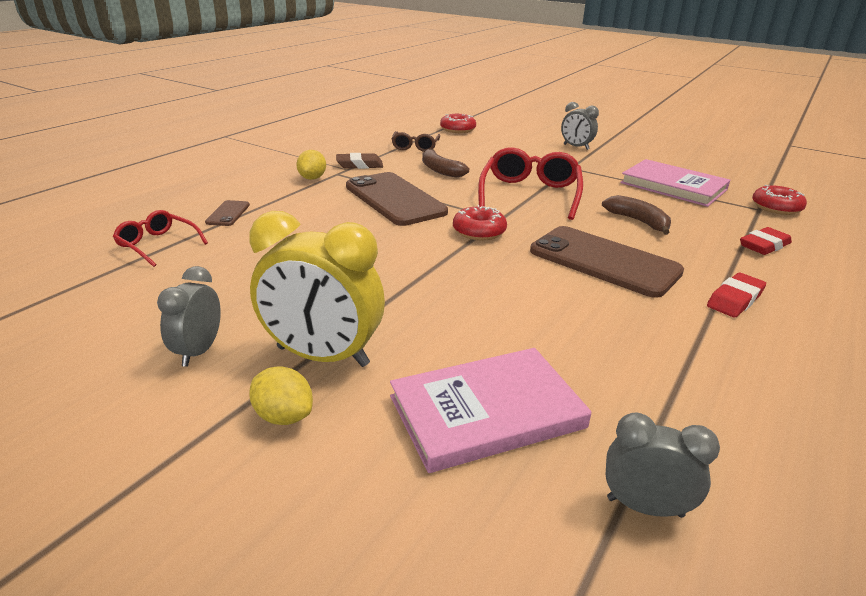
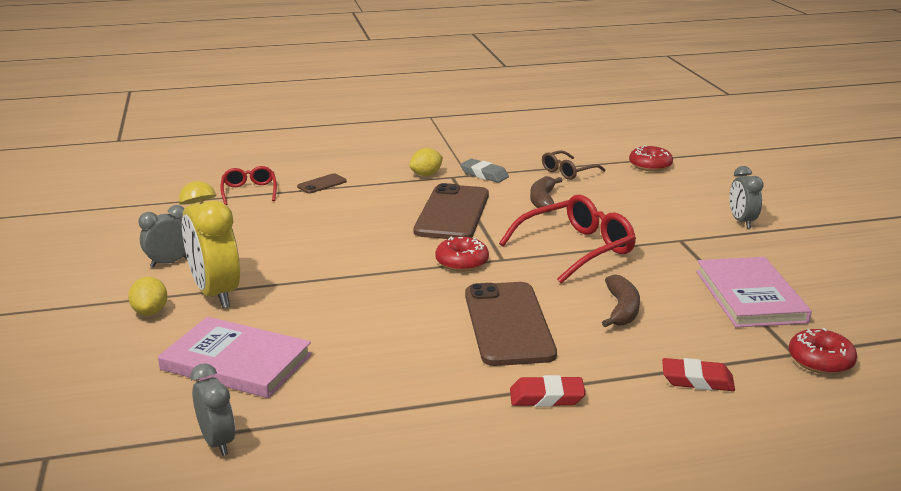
camera: 45 degrees right, 5 degrees down
(359, 165) = (484, 174): brown eraser -> grey eraser

